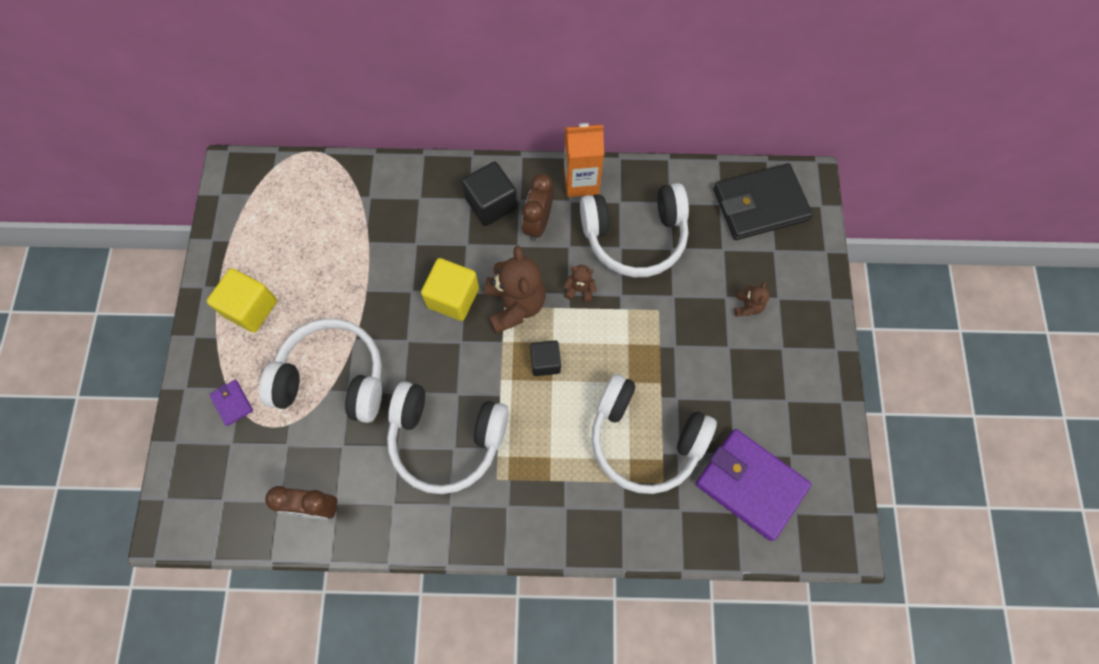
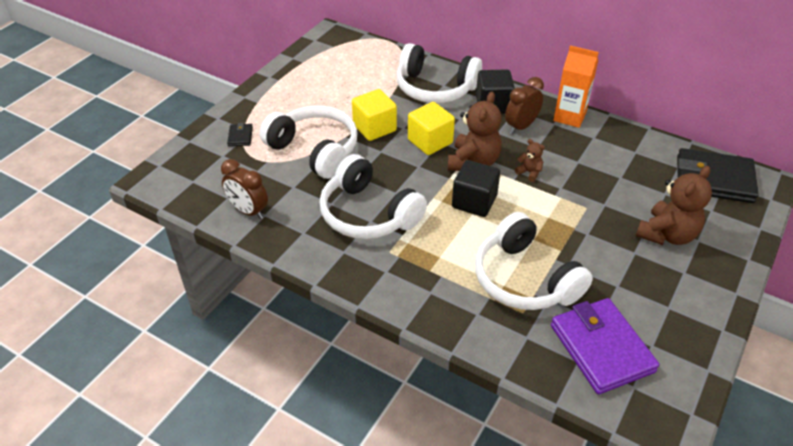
camera: 30 degrees right, 25 degrees down
(232, 403) = (240, 136): purple wallet -> black wallet
(250, 308) = (290, 97): yellow cube -> yellow cube (374, 128)
(545, 362) = (474, 202): black cube -> black cube, size x1.55
(635, 236) = (593, 160): white headphones -> white headphones (435, 88)
(747, 306) = (667, 234): brown teddy bear -> brown teddy bear, size x2.11

